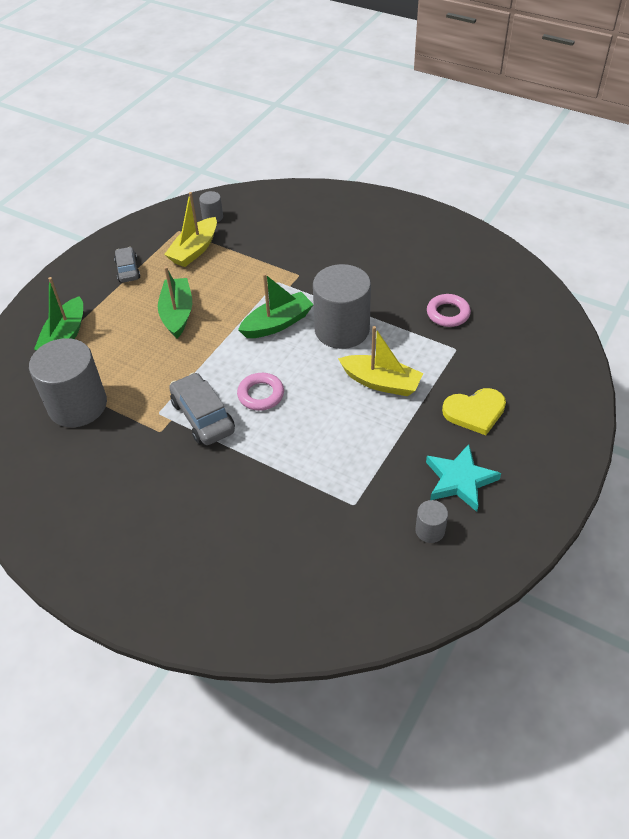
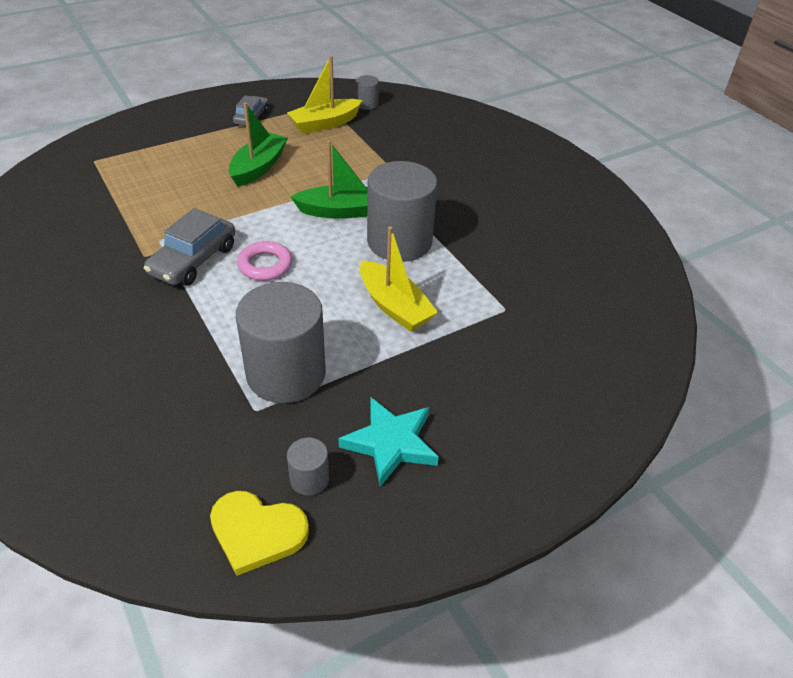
camera: 25 degrees right, 5 degrees down
(65, 336) = (147, 148): green boat -> none
(78, 405) = (100, 204): grey cylinder -> grey cylinder (286, 374)
(203, 416) = (193, 260): grey car -> grey car turned 150 degrees counterclockwise
(448, 313) = (526, 272): pink ring -> none
(475, 412) = (471, 381): yellow heart -> yellow heart (257, 532)

